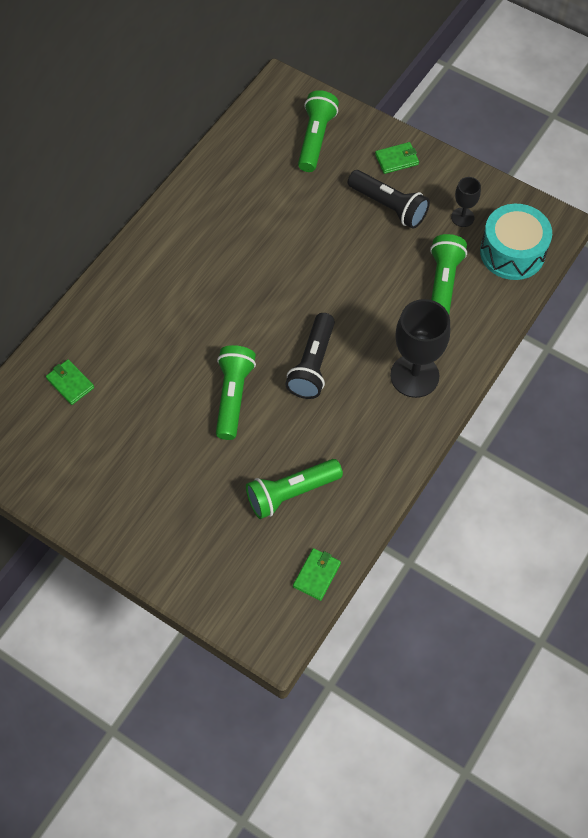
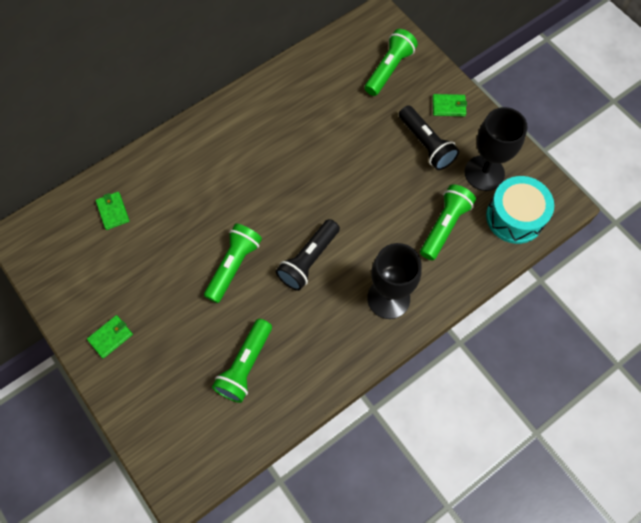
camera: 20 degrees right, 5 degrees up
(291, 493) = (245, 365): green flashlight -> green flashlight turned 60 degrees counterclockwise
(317, 575) = (237, 445): green wallet -> green wallet (110, 337)
(462, 217) = (484, 173): black goblet -> black goblet, size x1.96

